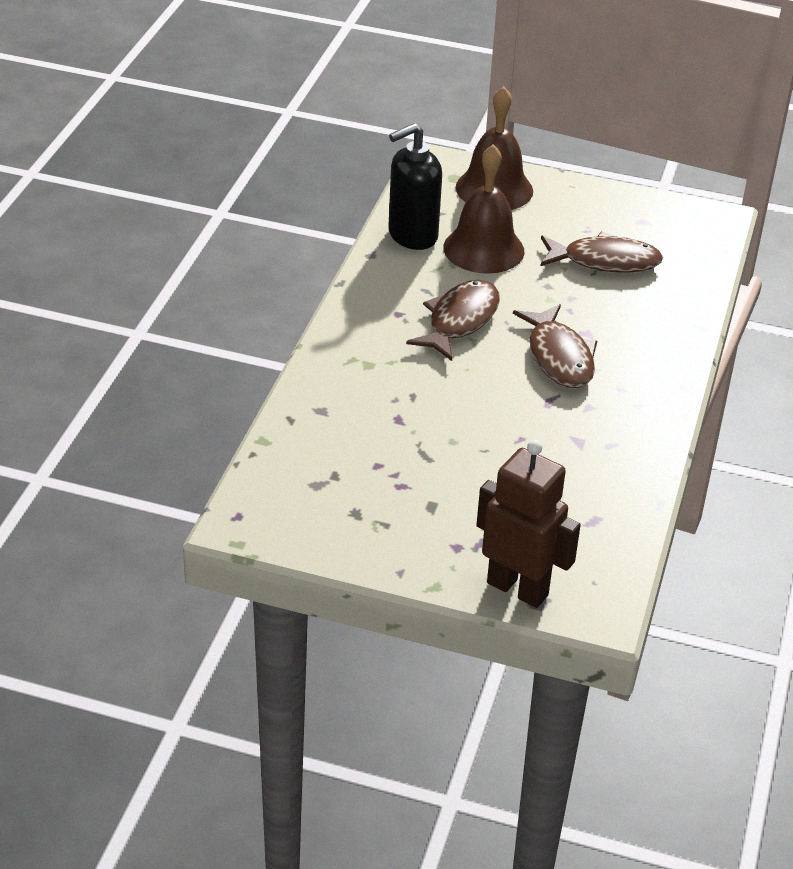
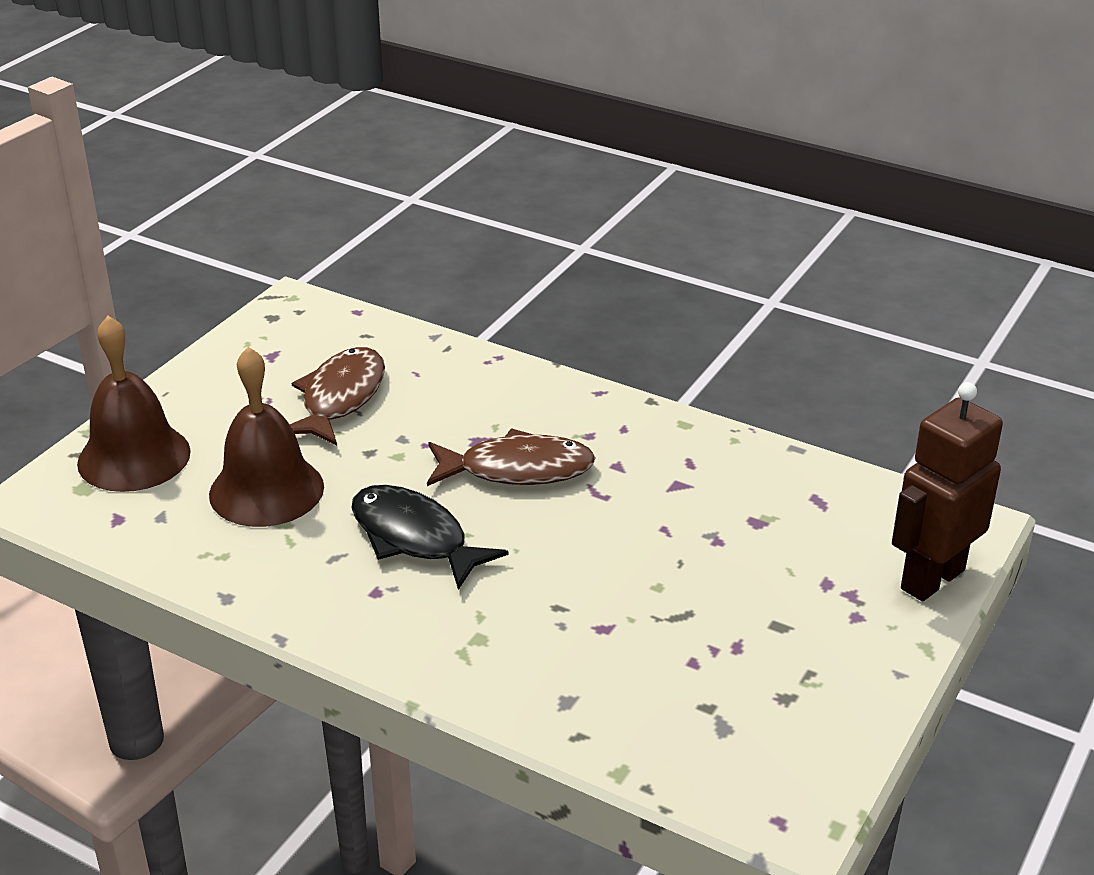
camera: 75 degrees left, 5 degrees down
(412, 236) = (203, 549): black soap dispenser -> none
(460, 320) = (414, 538): brown fish -> black fish

